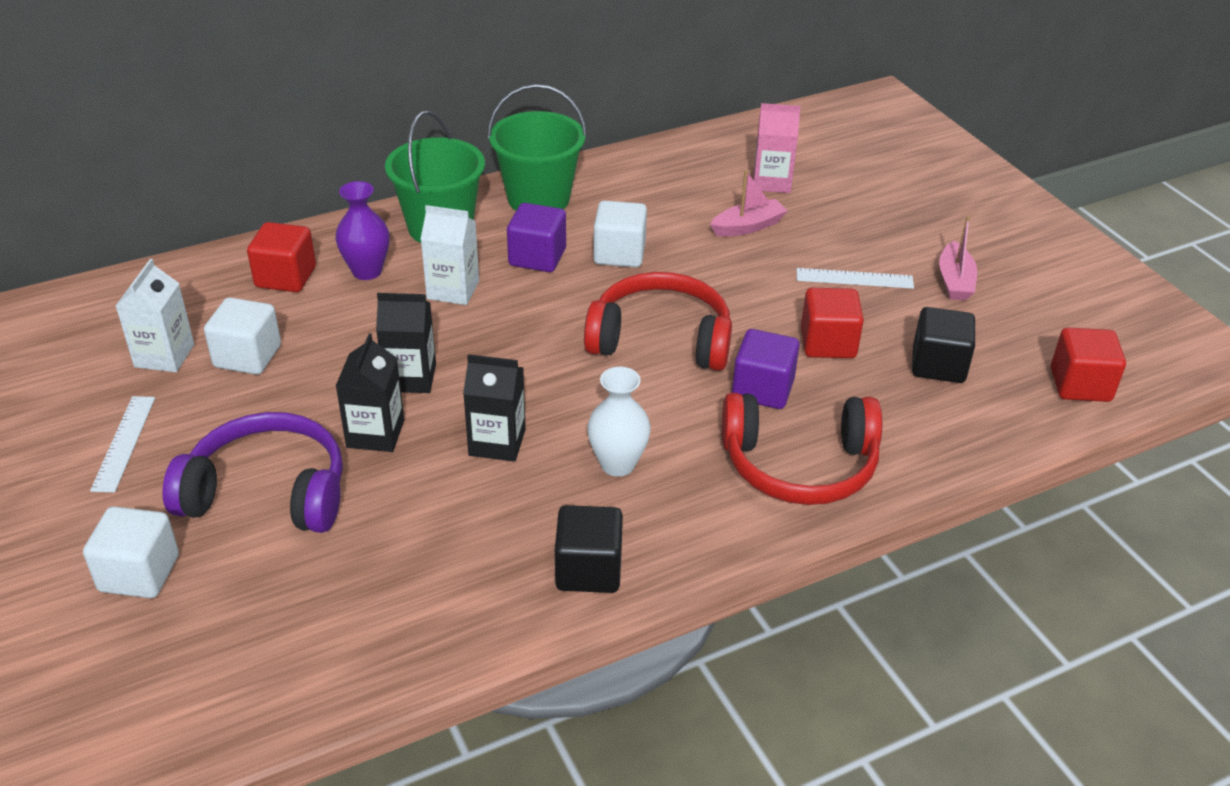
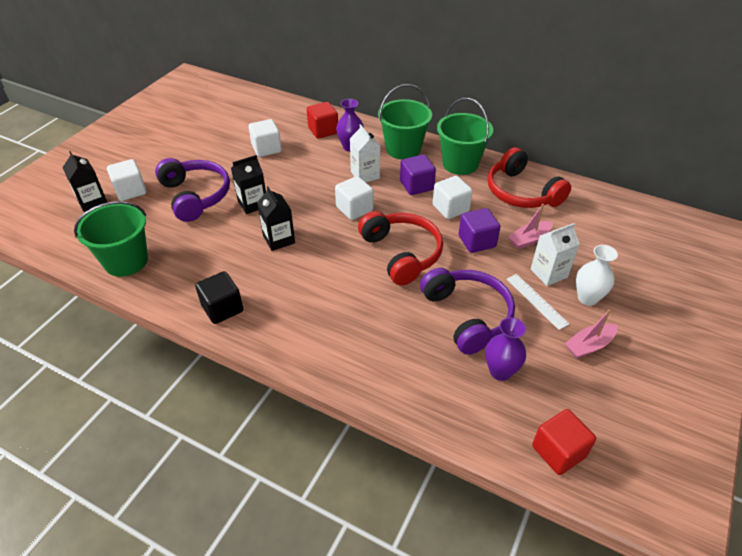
camera: 55 degrees right, 5 degrees up
(124, 443) = (193, 149): white ruler -> none
(164, 356) = (247, 131): white carton -> white carton (549, 273)
(342, 650) = (126, 261): none -> green bucket
(410, 377) = (296, 194): black carton -> black carton (92, 202)
(518, 336) = (354, 209): none -> white cube
(617, 464) = (299, 283): white vase -> white vase (587, 298)
(748, 226) = (529, 239): pink boat -> pink boat turned 120 degrees clockwise
(762, 389) = (402, 307): purple cube -> purple cube (477, 241)
(772, 182) = (581, 229): pink carton -> none
(799, 465) = (358, 349): red headphones -> red headphones (521, 192)
(828, 343) = (467, 315): red cube -> purple headphones
(938, 365) = (500, 371): black cube -> purple vase

